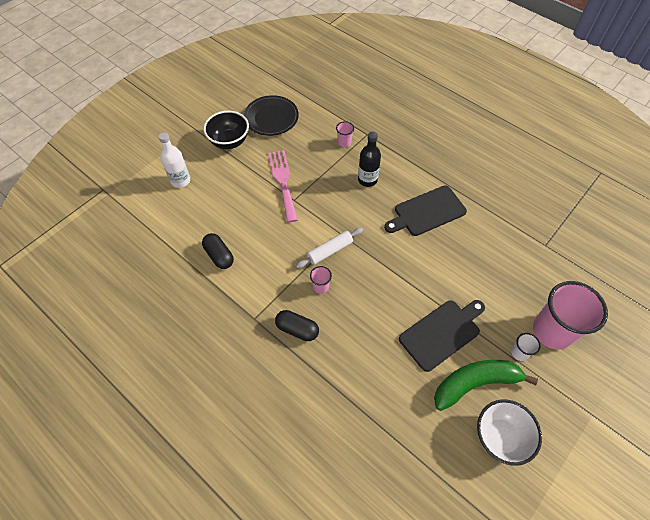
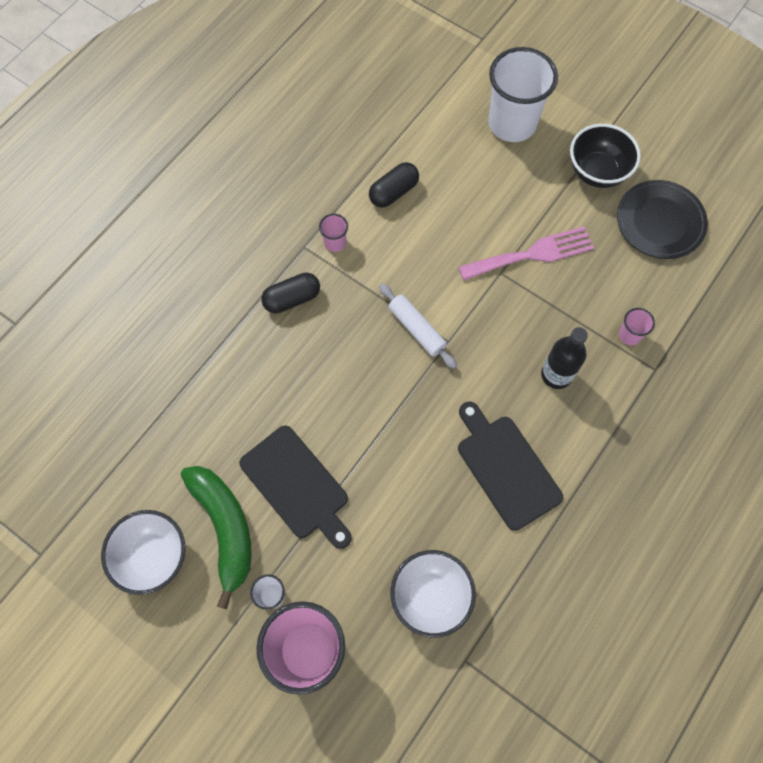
camera: 85 degrees right, 10 degrees up
(180, 181) = (512, 124): white bottle -> white cup
(297, 329) = (292, 299): black capsule -> black capsule turned 45 degrees clockwise
(321, 286) = (357, 322): pink cup -> pink cup (335, 243)
(510, 259) = (430, 596): none -> white bowl

